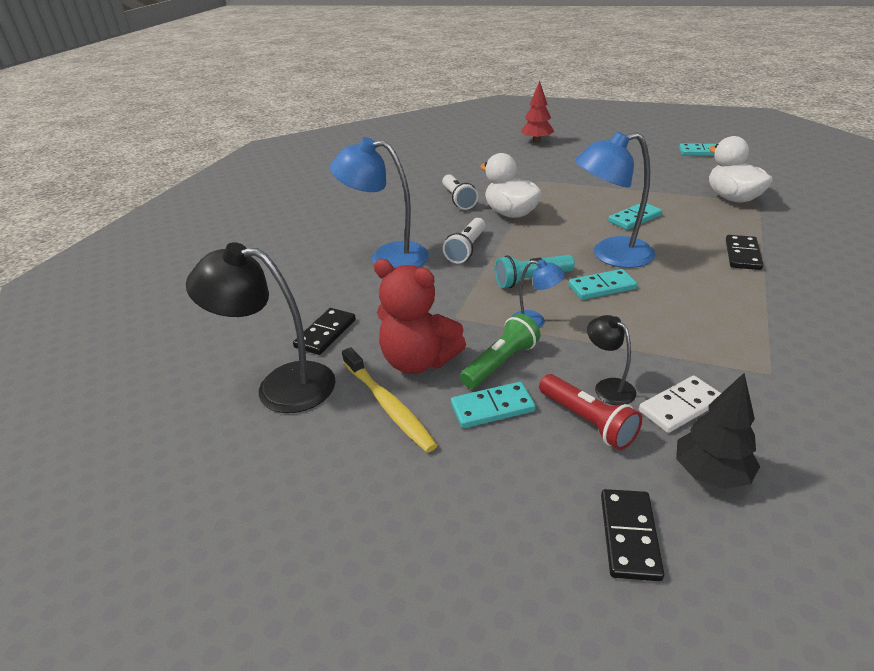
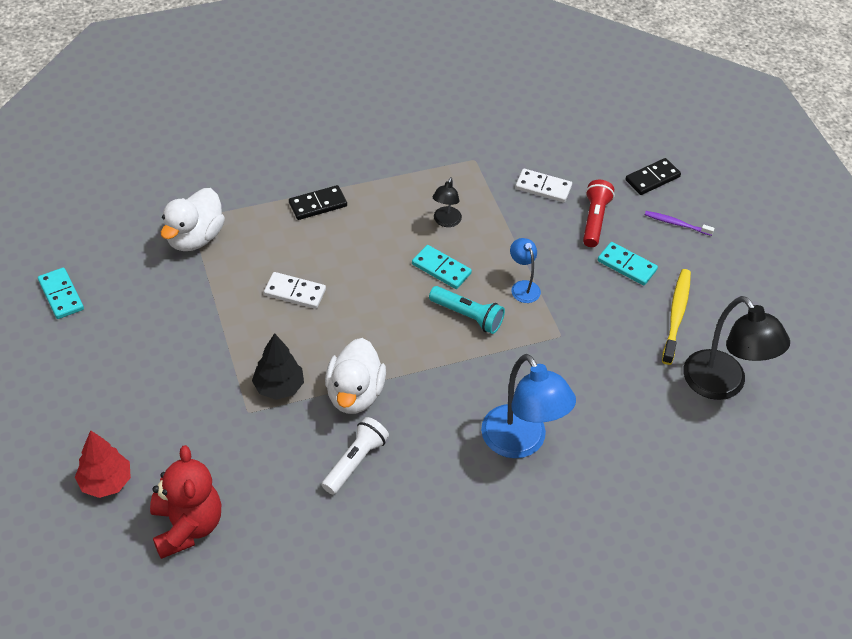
camera: 135 degrees left, 15 degrees up
(325, 333) = (654, 403): black domino -> none
(418, 361) = (625, 326): red teddy bear -> red teddy bear (187, 526)
(466, 249) = (455, 389): white flashlight -> none
(501, 363) = (584, 282): green flashlight -> none
(516, 501) = (676, 224): none -> purple toothbrush
(608, 387) = (556, 222): black lamp -> black lamp (446, 221)
(611, 255) = (383, 283): blue lamp -> none
(634, 218) = (295, 292): turquoise domino -> white domino
(711, 473) = (584, 163): black tree -> black tree (279, 387)

